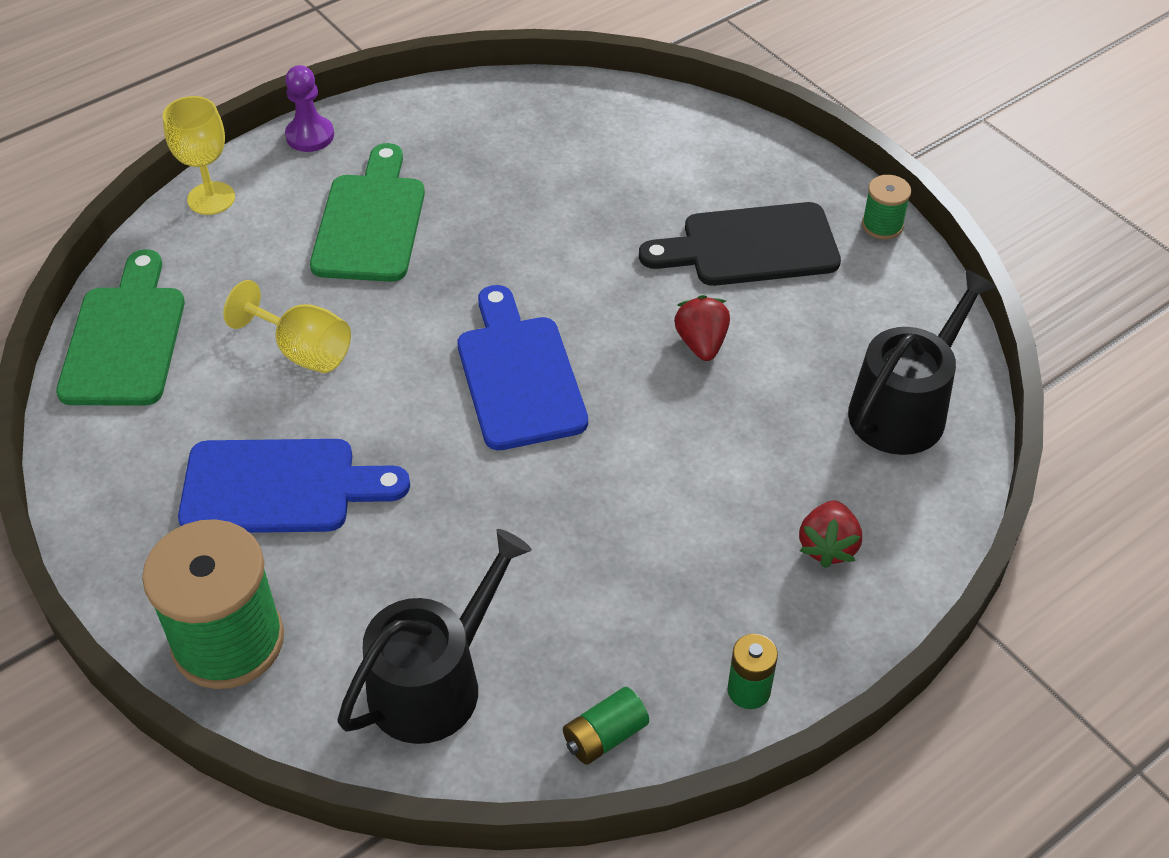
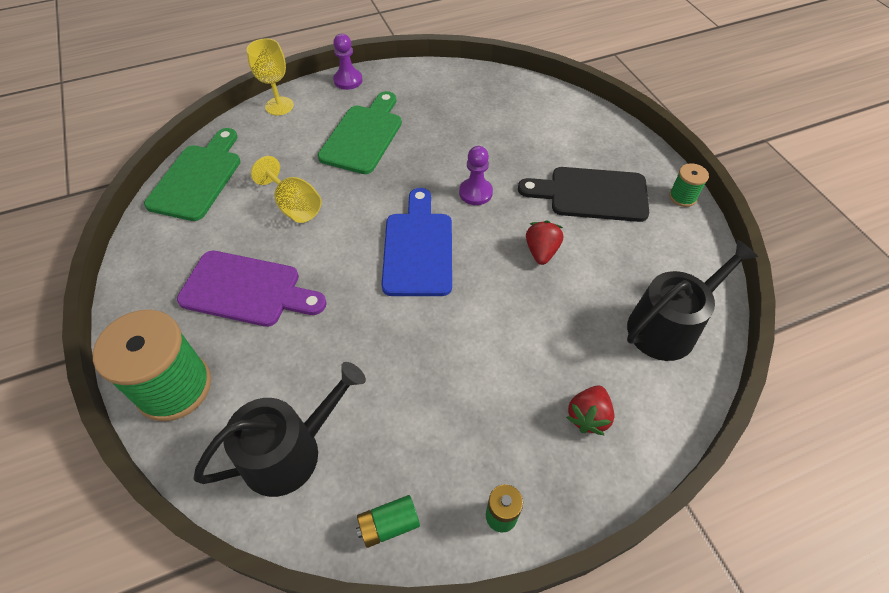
camera: 15 degrees right, 5 degrees up
(279, 487) = (247, 290): blue cutting board -> purple cutting board
(577, 277) = (475, 193): none -> purple pawn

